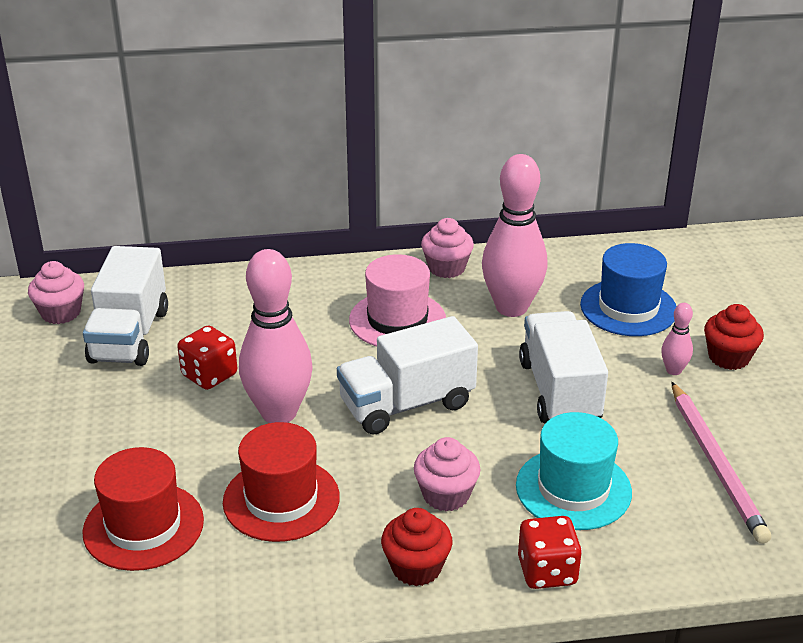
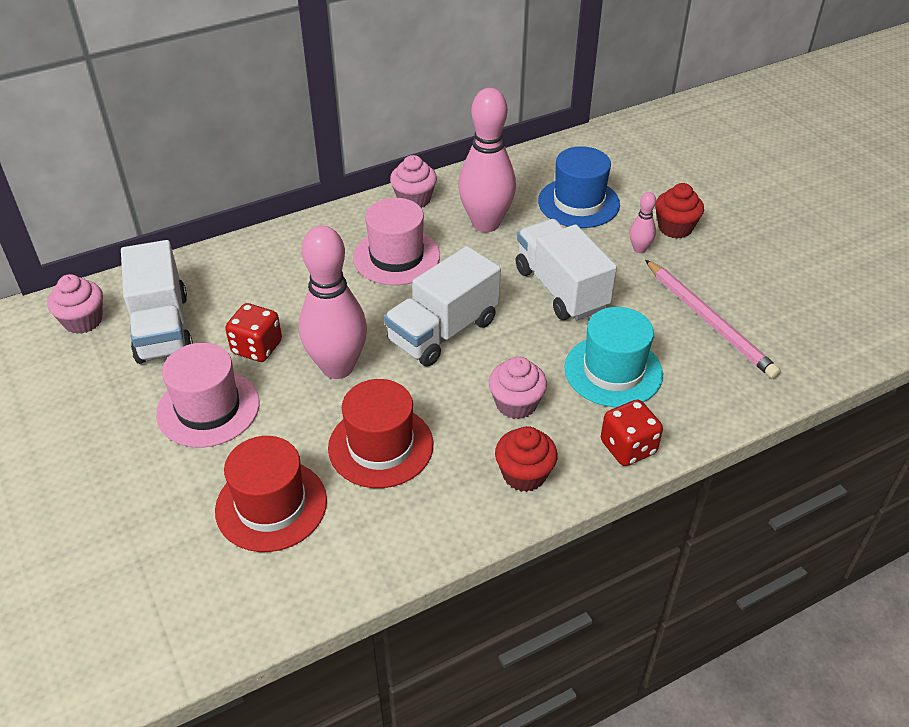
camera: 20 degrees left, 10 degrees up
(132, 420) = (208, 408): none -> pink hat

